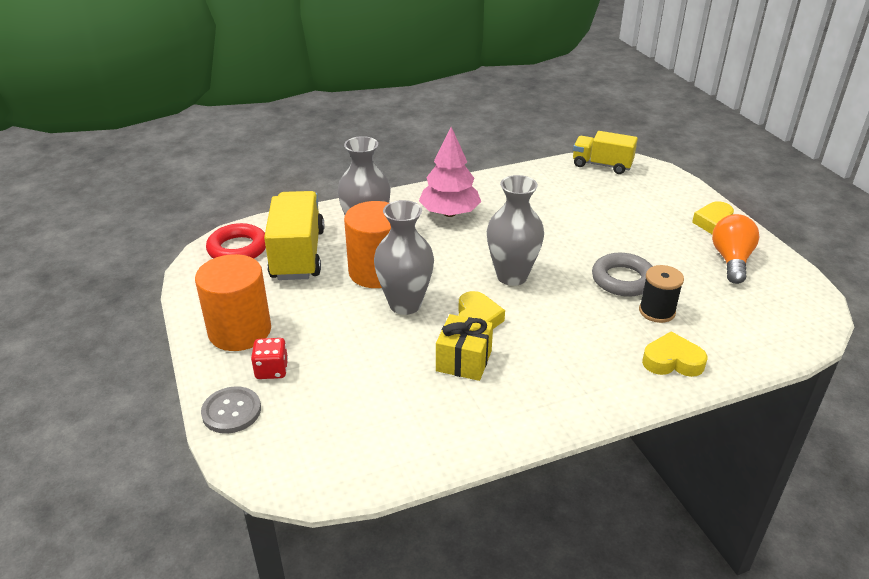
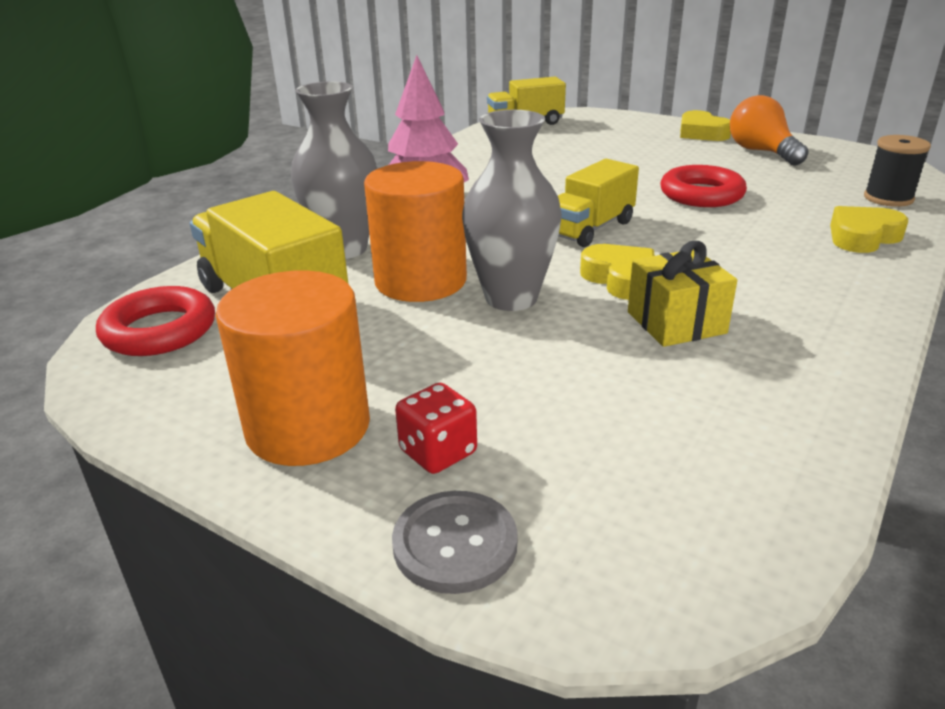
camera: 35 degrees left, 5 degrees down
(512, 276) = (590, 229): grey vase -> yellow truck
(623, 280) = (701, 194): grey ring -> red ring
(657, 311) = (776, 206): black spool -> black spool (888, 198)

